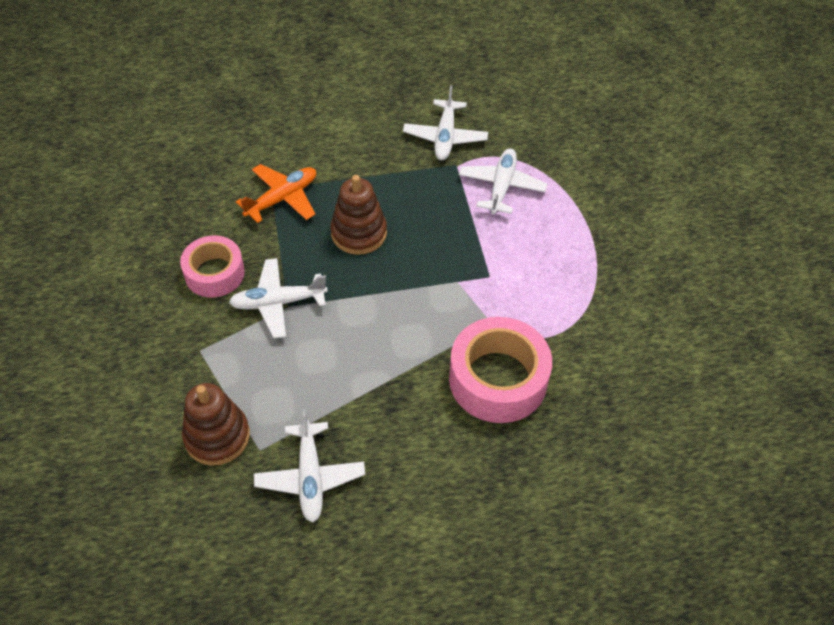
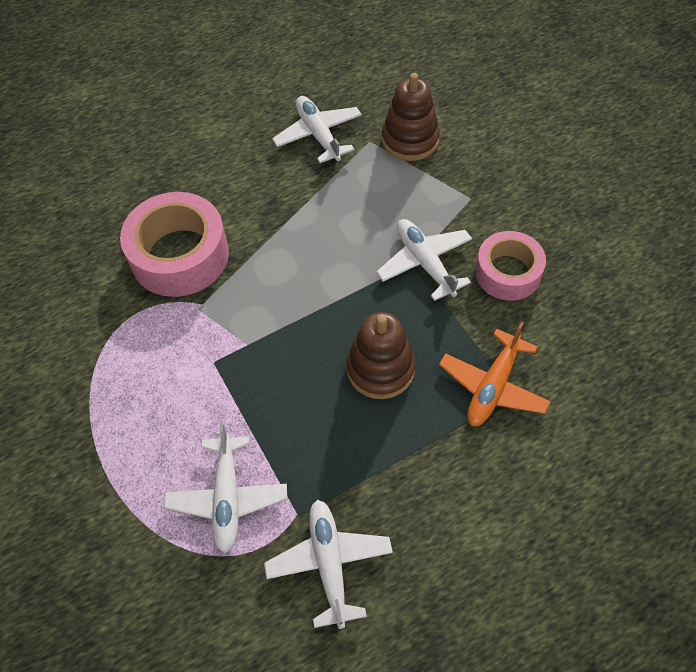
camera: 165 degrees right, 5 degrees up
(278, 303) = (425, 263): white plane -> white plane turned 90 degrees counterclockwise

